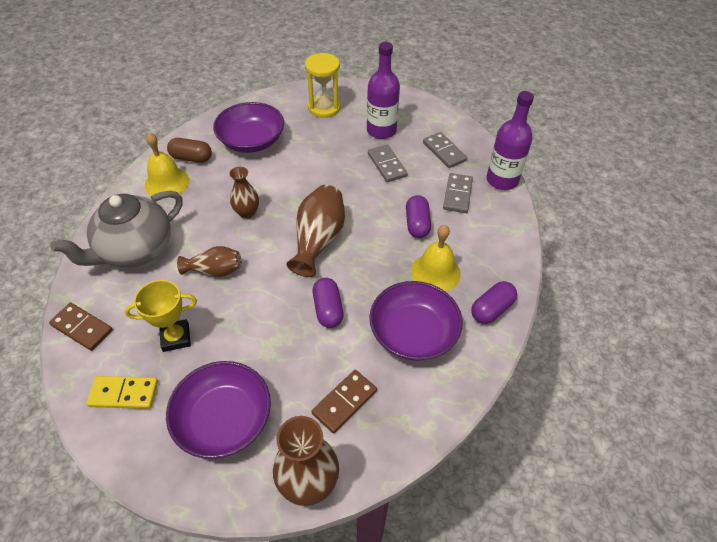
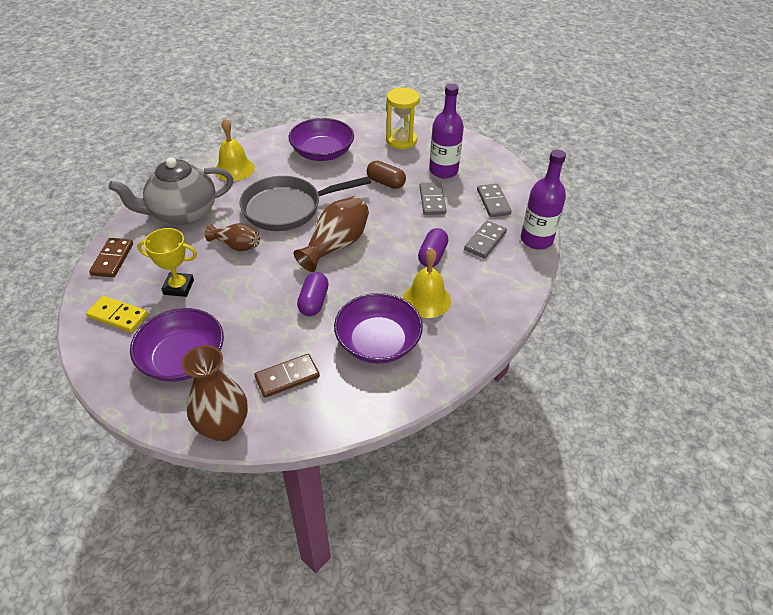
camera: 20 degrees right, 5 degrees down
(82, 328) = (112, 259): brown domino -> brown domino turned 45 degrees clockwise
(191, 158) = (264, 155): brown capsule -> brown capsule (385, 183)
(247, 213) = (287, 208): brown vase -> grey pan
(491, 309) = (462, 344): purple capsule -> none

